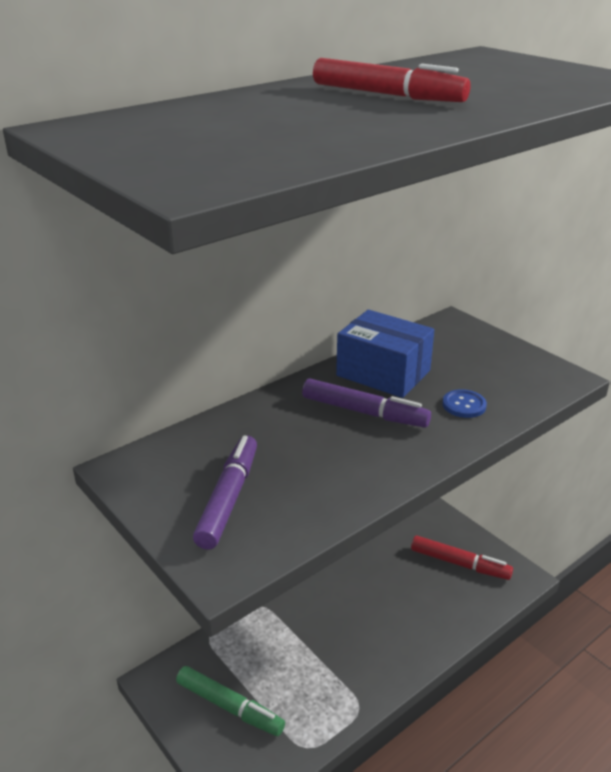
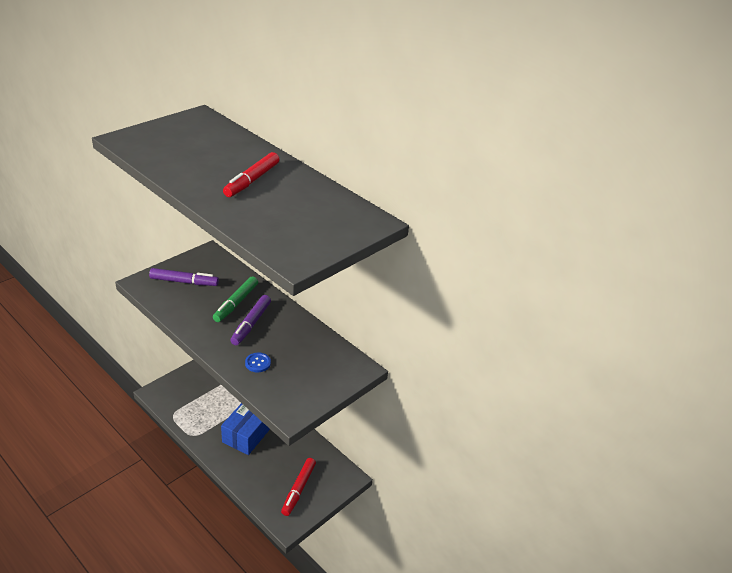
camera: 80 degrees right, 5 degrees up
(229, 707) = (198, 386): green marker -> green marker (236, 303)
(383, 373) = (292, 333): blue box -> blue box (246, 435)

